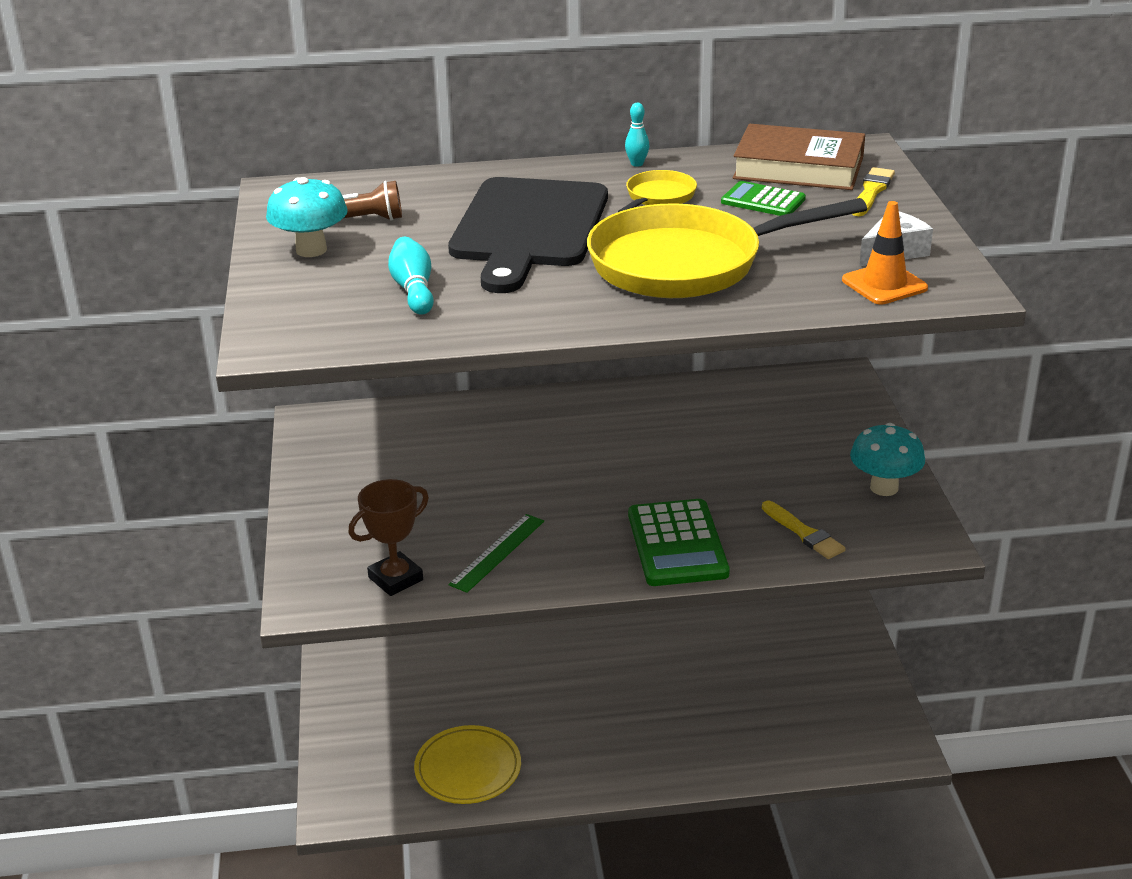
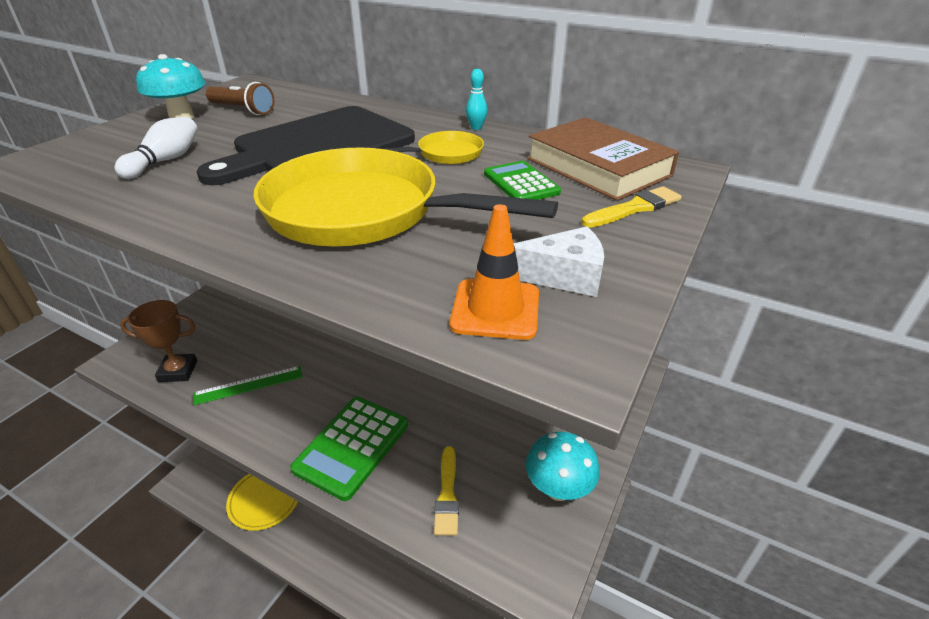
camera: 35 degrees right, 5 degrees up
(413, 290) = (165, 161): turquoise bowling pin -> white bowling pin

